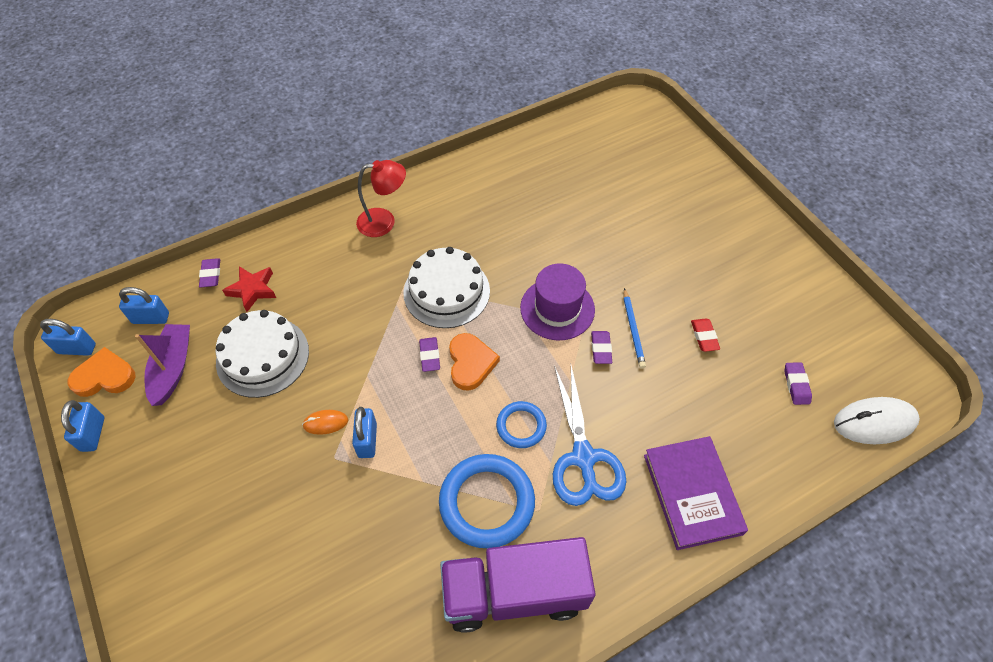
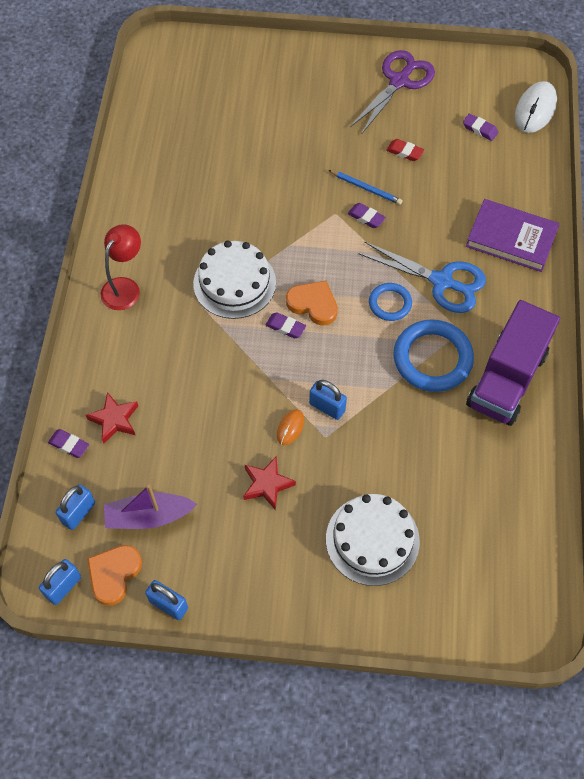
camera: 55 degrees left, 5 degrees up
(173, 368) = (148, 516): purple boat -> purple boat turned 45 degrees counterclockwise
(254, 439) = (267, 484): none -> red star
(262, 356) = (191, 443): white cake -> white cake (372, 540)
(557, 309) = (310, 222): purple hat -> none
(779, 285) = (399, 82): none -> purple scissors

